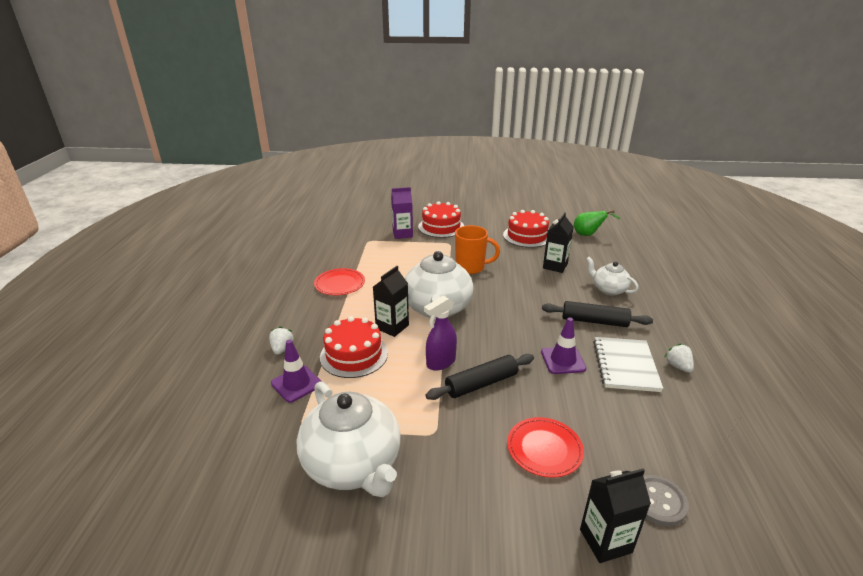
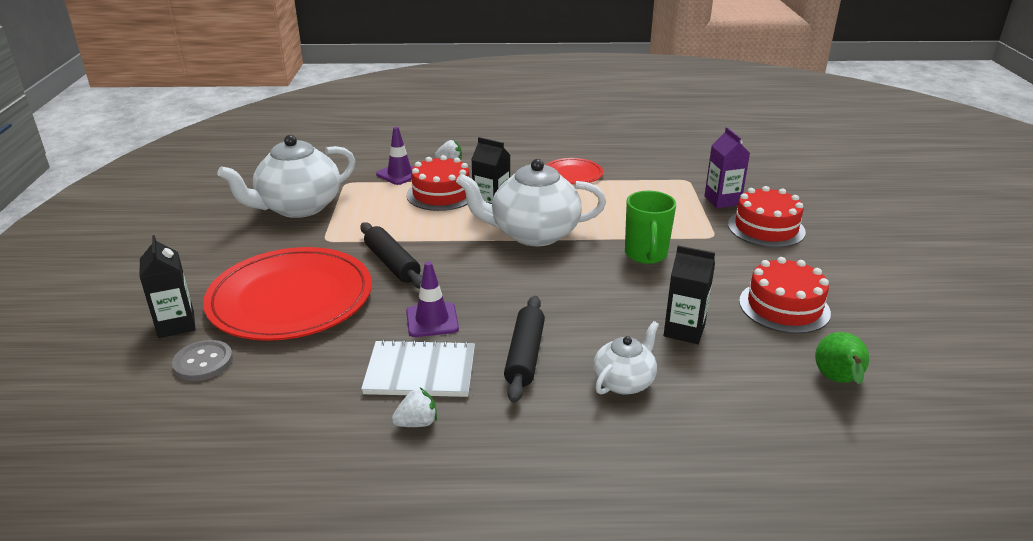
camera: 85 degrees right, 0 degrees up
(440, 362) = (428, 239): purple spray bottle -> none
(471, 268) = (646, 255): orange mug -> green mug
(544, 449) = (290, 298): red plate -> red plate, size x2.07

